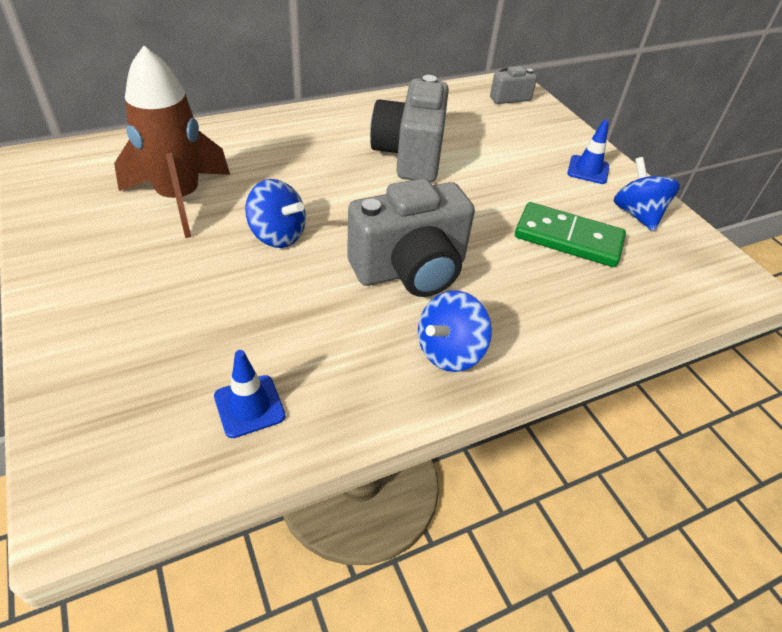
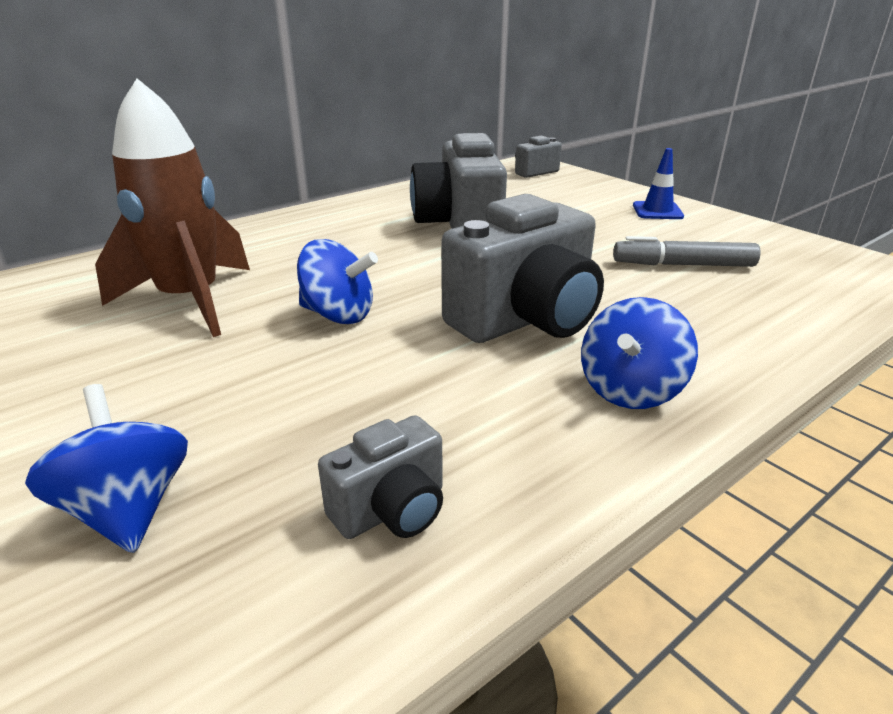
camera: 10 degrees left, 15 degrees down
(249, 406) = (391, 510): blue traffic cone -> grey camera
(568, 238) = (683, 265): green domino -> grey marker
(637, 214) = (736, 236): blue spinning top -> blue spinning top (128, 509)

